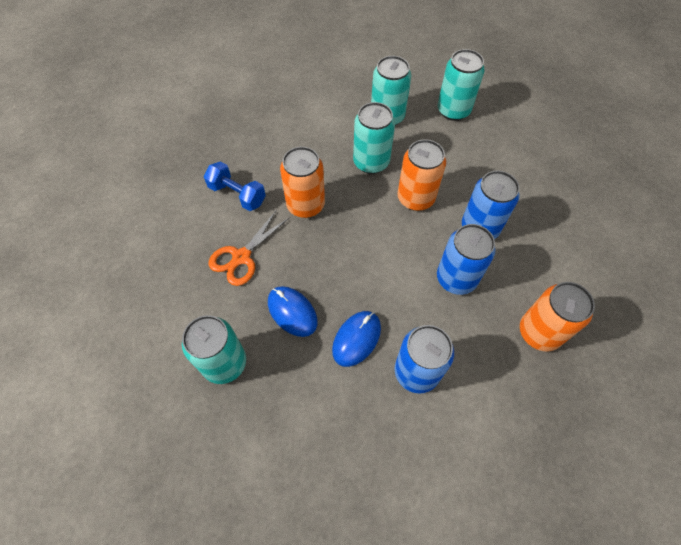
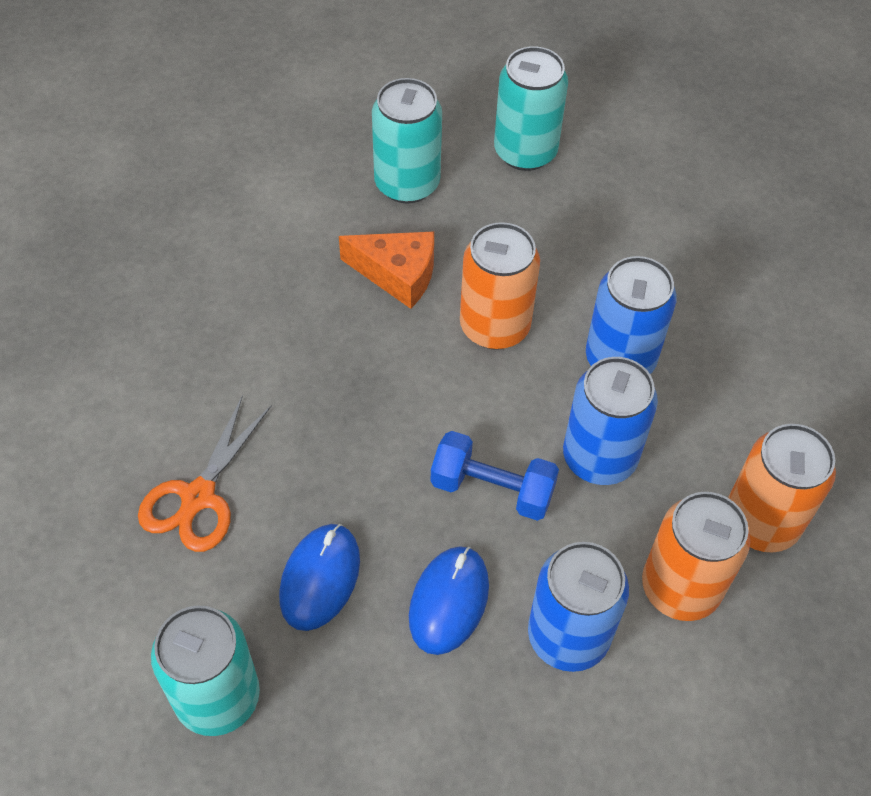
camera: 15 degrees left, 5 degrees down
(237, 194) = (159, 381): blue dumbbell -> blue dumbbell (492, 489)
(292, 312) = (320, 578): blue mouse -> blue mouse turned 75 degrees clockwise
(305, 205) = (295, 376): orange can -> orange can (680, 588)
(371, 162) = (397, 274): turquoise can -> orange cheese

